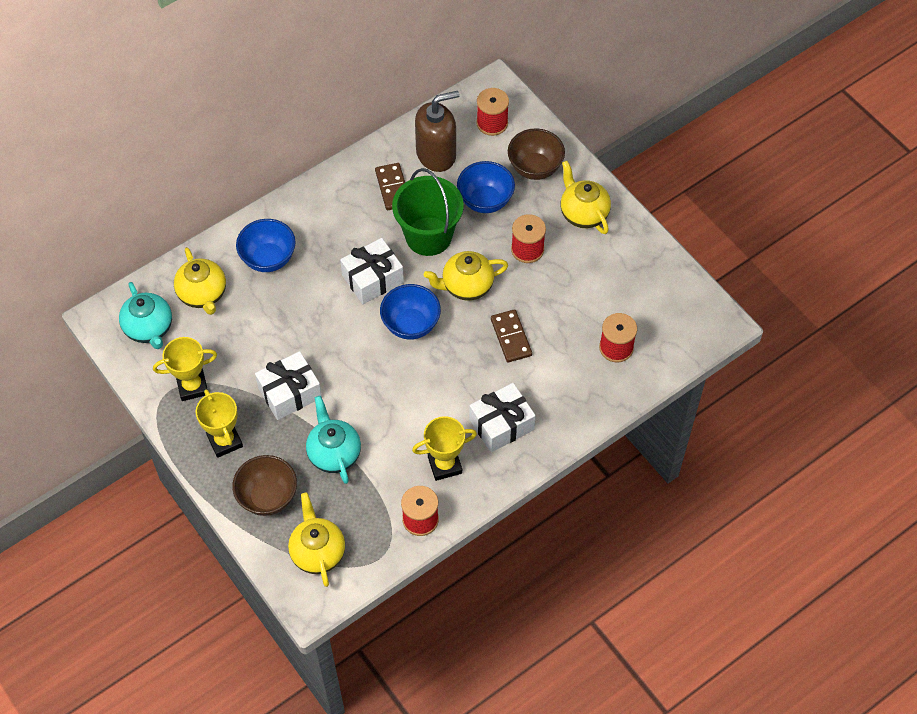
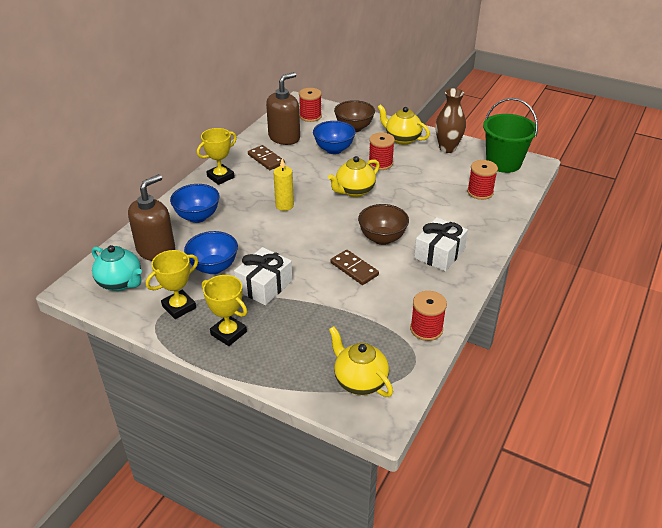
camera: 25 degrees left, 20 degrees down
(203, 294) = (156, 250): yellow teapot -> brown soap dispenser
(268, 497) = (290, 358): brown bowl -> brown bowl (382, 238)
(334, 453) = (326, 311): turquoise teapot -> none
(372, 279) = (284, 205): white gift -> yellow candle
(411, 325) = (330, 221): blue bowl -> blue bowl (213, 267)
(428, 236) = (308, 175): green bucket -> green bucket (503, 163)
(445, 465) = (417, 290): yellow trophy -> yellow trophy (220, 177)
(511, 337) = (406, 207): brown domino -> brown domino (354, 269)
(630, 254) = (447, 148): none -> brown vase

